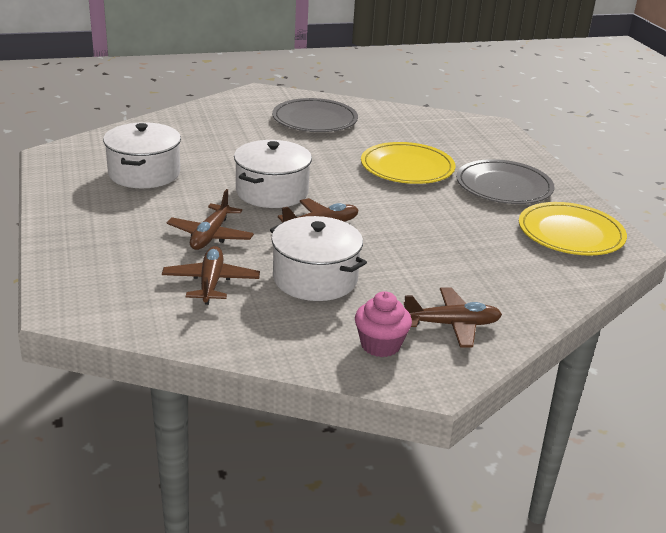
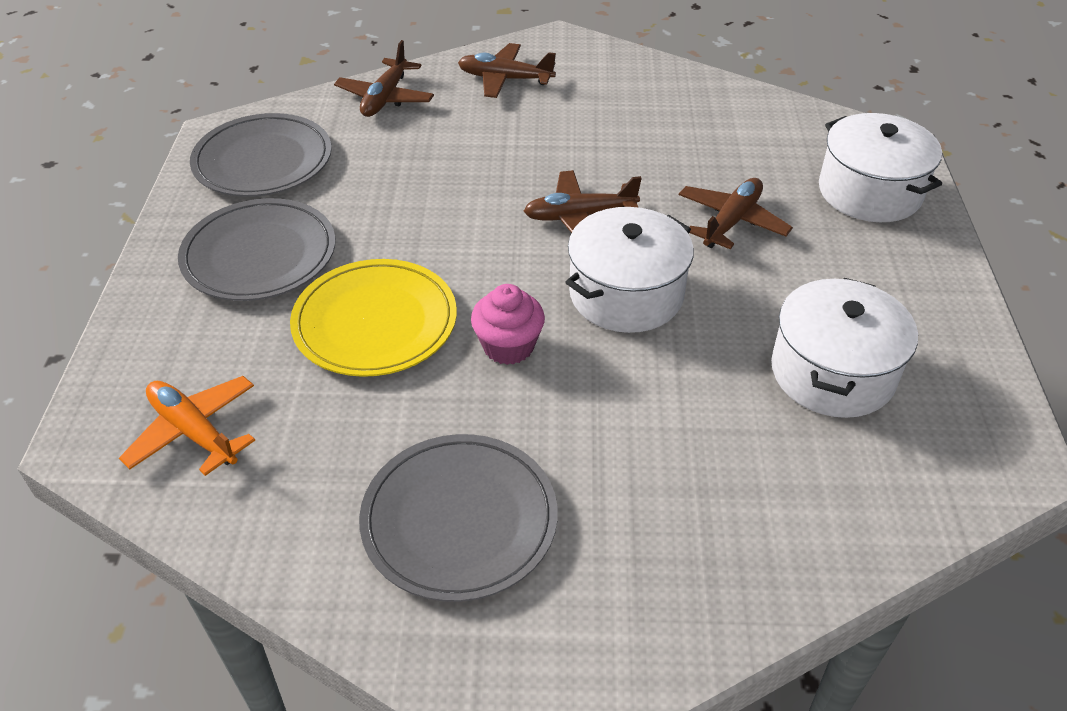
camera: 160 degrees left, 15 degrees up
(211, 282) = (738, 155): brown plane -> brown plane (385, 98)
(315, 278) = (619, 144): white pot -> white pot (869, 192)
(380, 345) = (585, 72): pink cupcake -> pink cupcake (508, 346)
(451, 130) = (194, 432): none -> orange plane
(570, 233) = (263, 161): yellow plate -> grey plate

